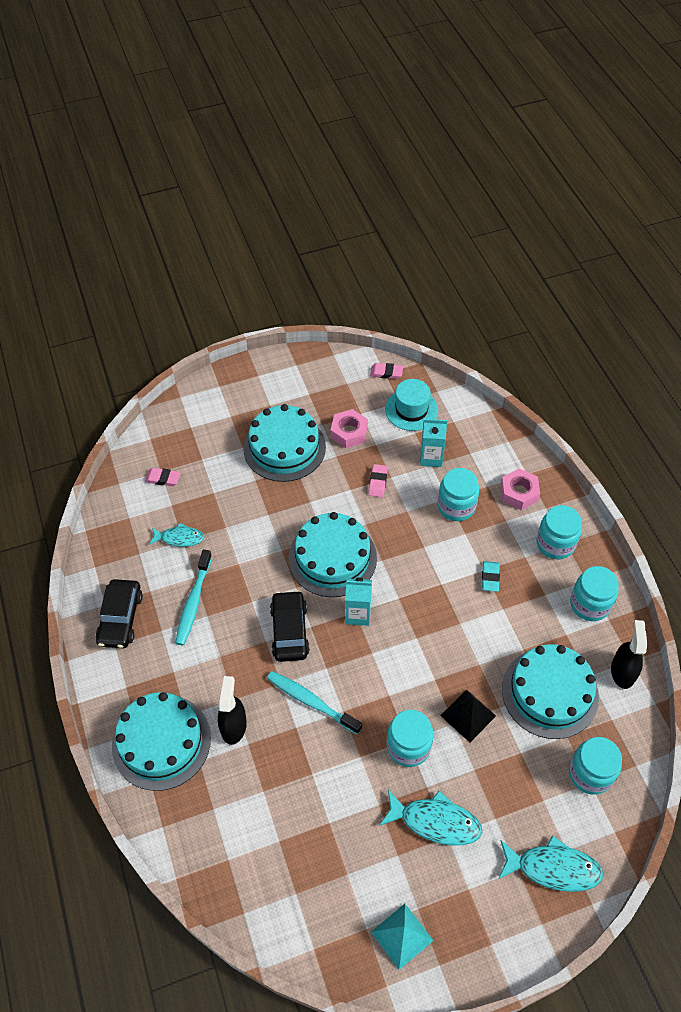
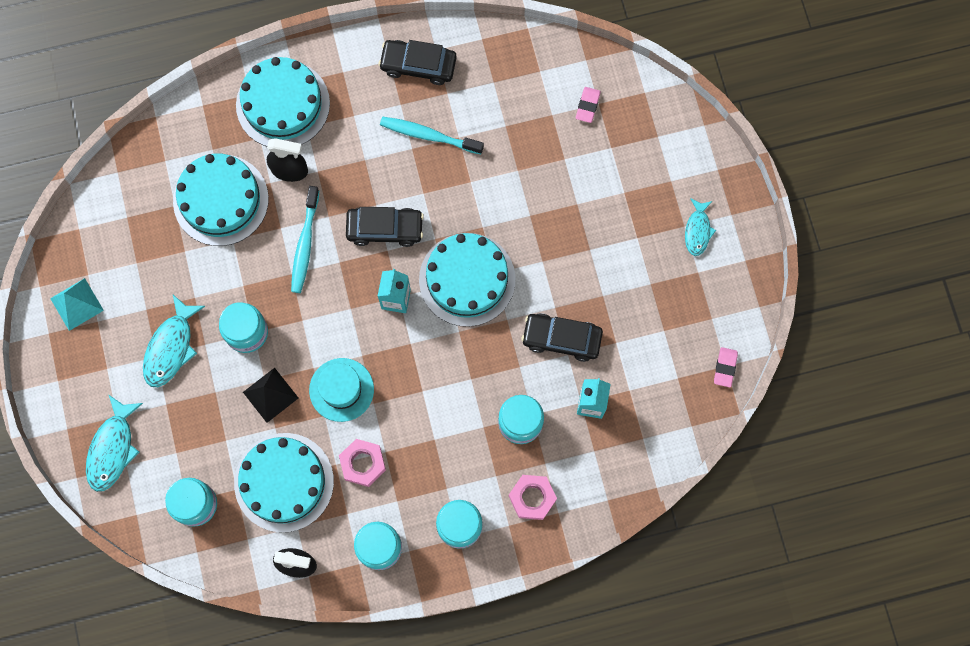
camera: 95 degrees right, 20 degrees up
(179, 538) = (508, 122): turquoise fish -> turquoise fish (697, 230)
(284, 447) = (620, 238): turquoise cake -> turquoise cake (221, 200)
(311, 701) = (305, 244): turquoise toothbrush -> turquoise toothbrush turned 150 degrees clockwise
(349, 432) = (636, 313): pink nut -> pink nut (363, 464)
(378, 482) = (561, 338): pink eraser -> black car
(411, 410) = (664, 391): turquoise hat -> turquoise hat (341, 390)
(490, 578) = (424, 445): turquoise eraser -> none

